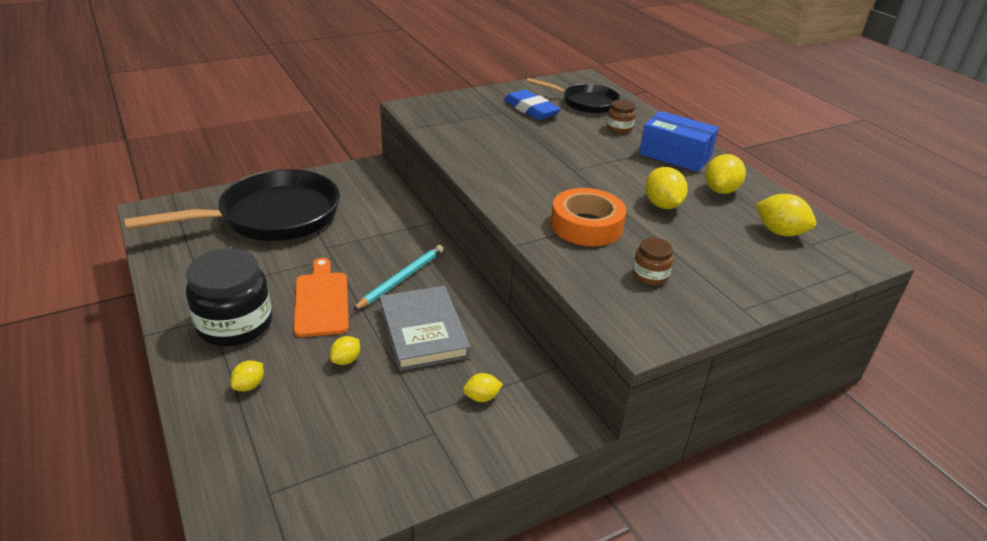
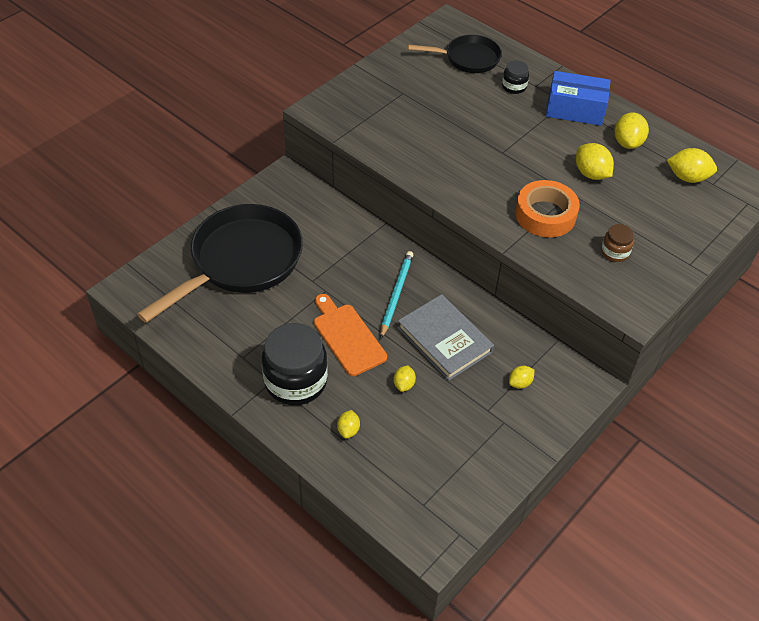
camera: 20 degrees left, 15 degrees up
(531, 109) = (425, 82): blue eraser -> none
(619, 128) = (514, 87): brown jar -> black jar

